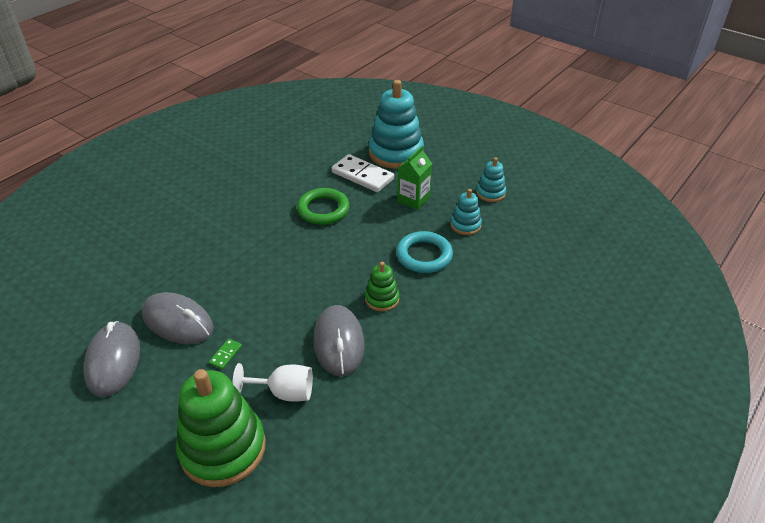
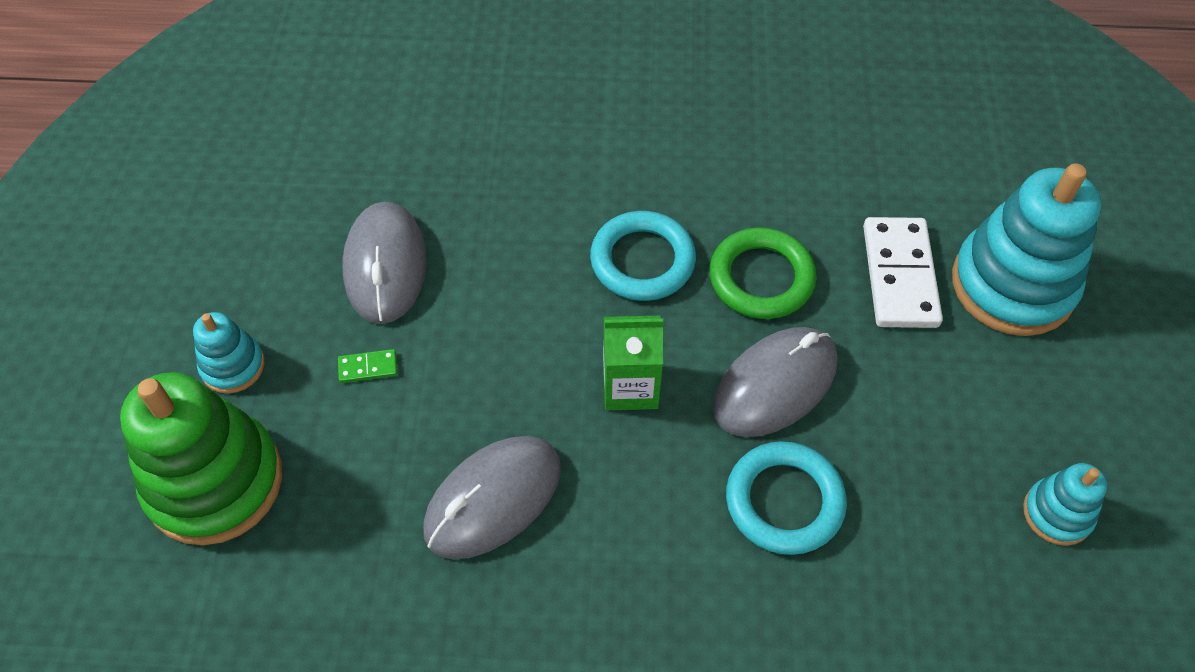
camera: 55 degrees right, 15 degrees up
(113, 361) = (271, 248): grey mouse -> grey mouse (775, 385)
(276, 237) = (642, 261): none -> turquoise ring
(284, 392) = (352, 490): white goblet -> none
(382, 299) = (630, 500): green stacking toy -> none
(413, 199) = (913, 394): green carton -> green carton (630, 386)
(465, 225) = (924, 522): turquoise stacking toy -> turquoise stacking toy (233, 366)

